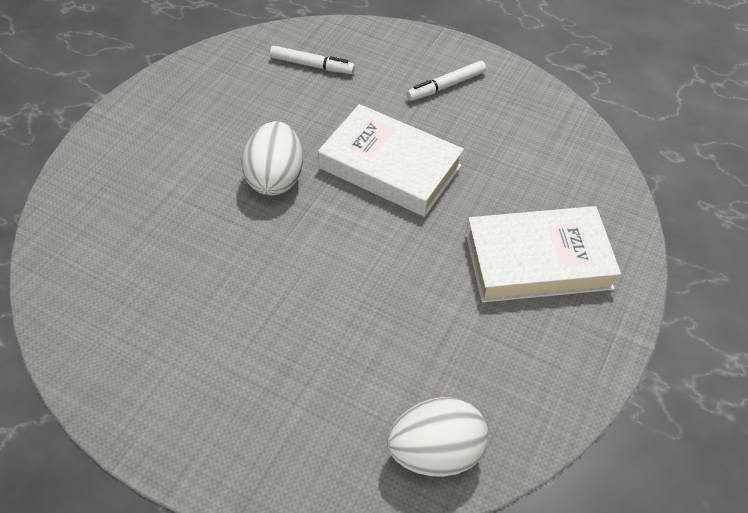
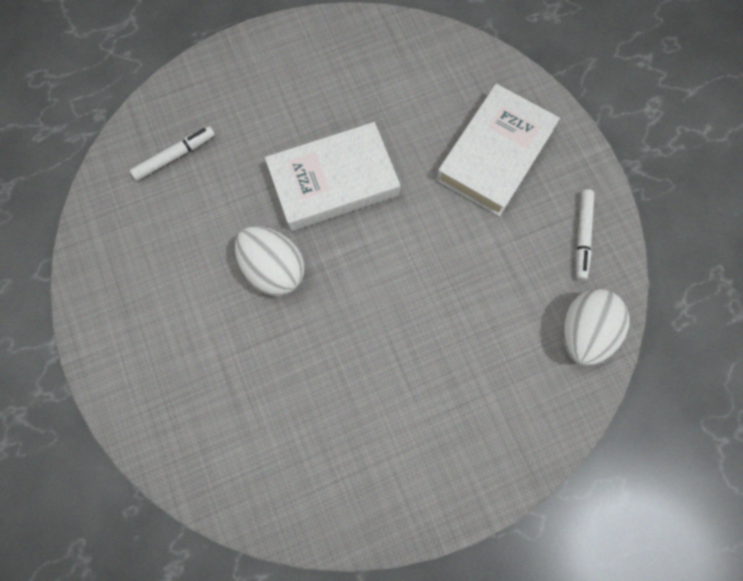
camera: 50 degrees left, 20 degrees up
(446, 86) = (287, 80): white marker -> white marker (582, 236)

